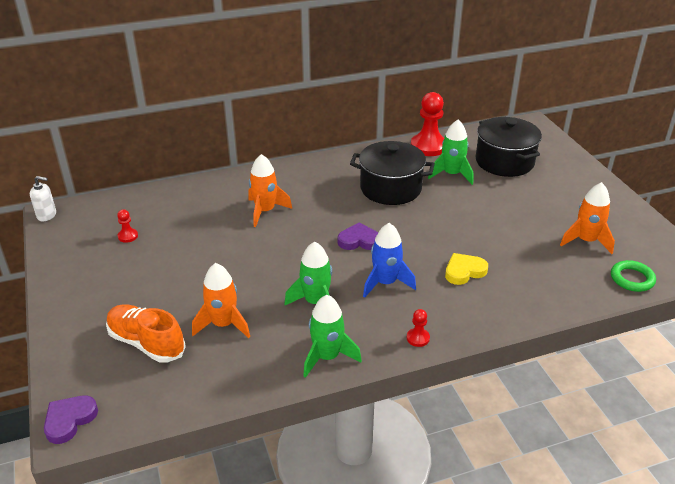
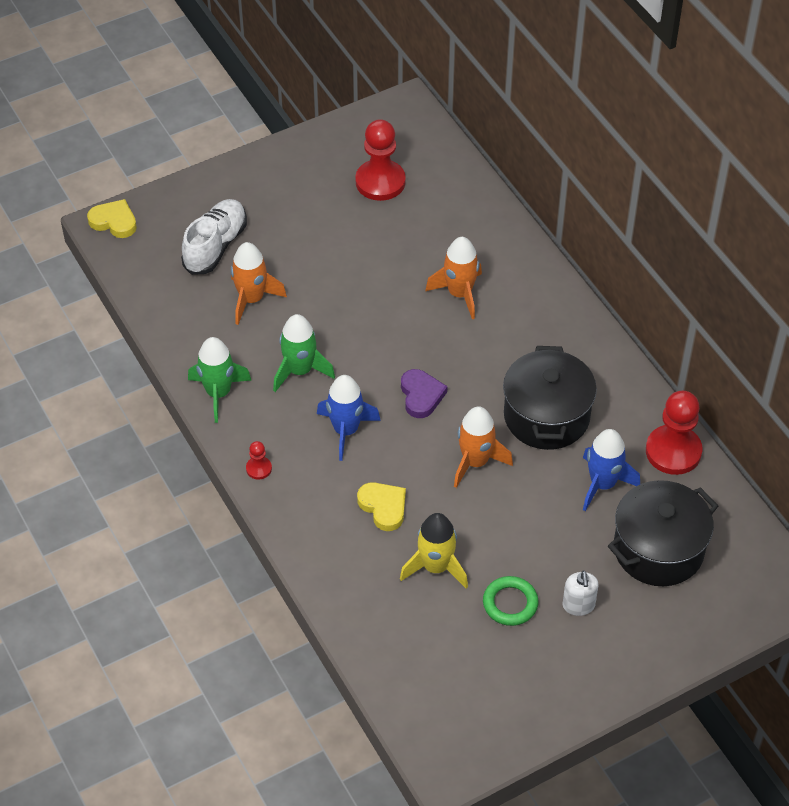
camera: 80 degrees right, 15 degrees up
(47, 215) = (402, 102): white soap dispenser -> white soap dispenser (578, 605)
(69, 420) = (114, 221): purple heart -> yellow heart
(128, 236) = (380, 182): red pawn -> red pawn, size x2.17
(146, 343) = (215, 246): orange shoe -> white shoe
(451, 174) = (602, 484): green rocket -> blue rocket
(520, 252) = (436, 567): none -> yellow rocket
(586, 241) = (478, 644): orange rocket -> orange rocket (475, 462)
(632, 279) = (406, 690): green ring -> green ring (510, 603)

